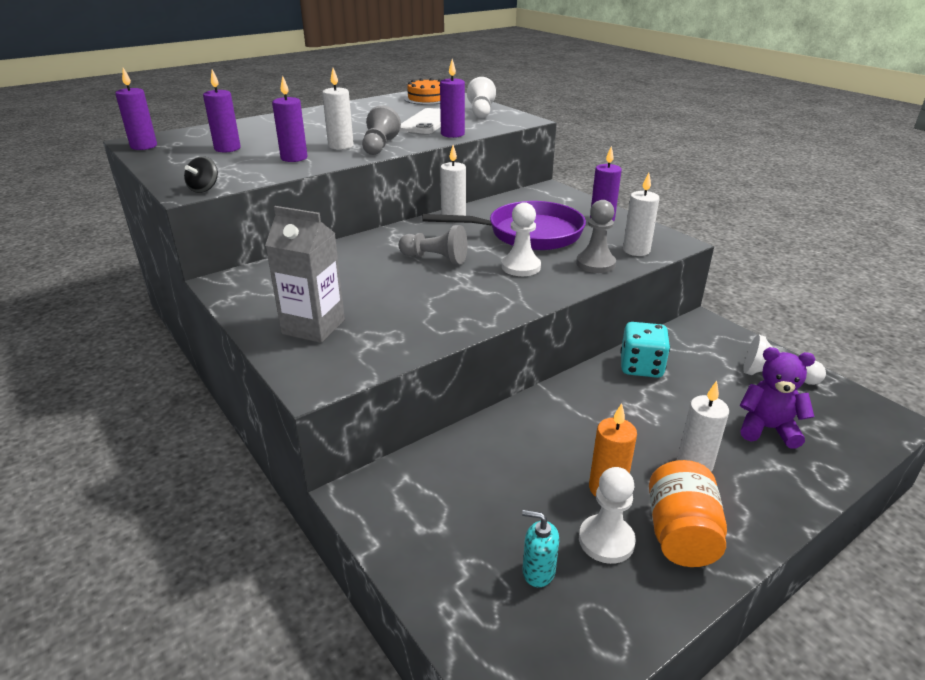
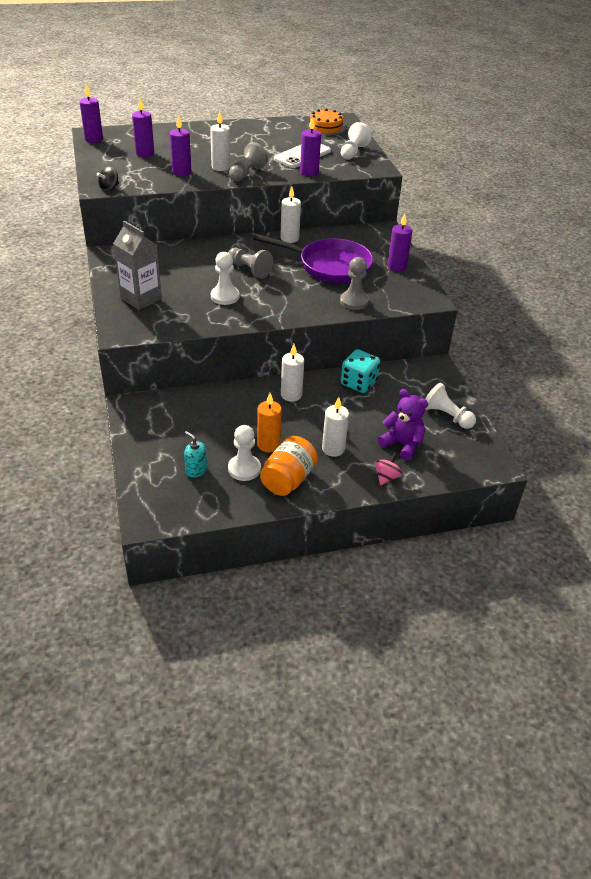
camera: 20 degrees right, 10 degrees up
(521, 267) = (300, 290): white pawn -> white pawn (225, 296)
(636, 250) = (394, 299): white candle -> white candle (291, 395)
(796, 481) = (386, 477): none -> pink spinning top

